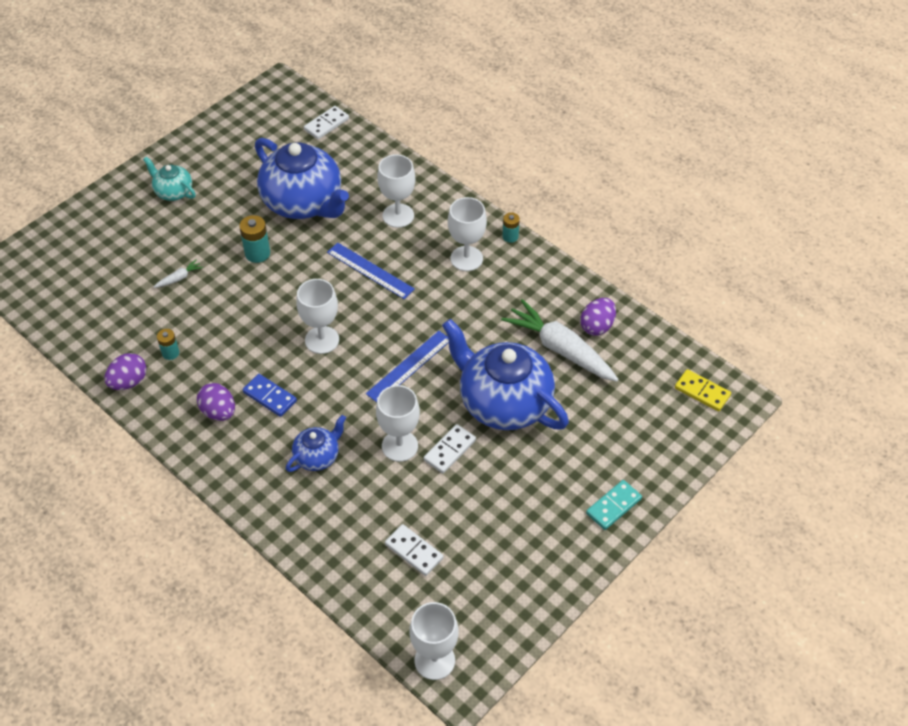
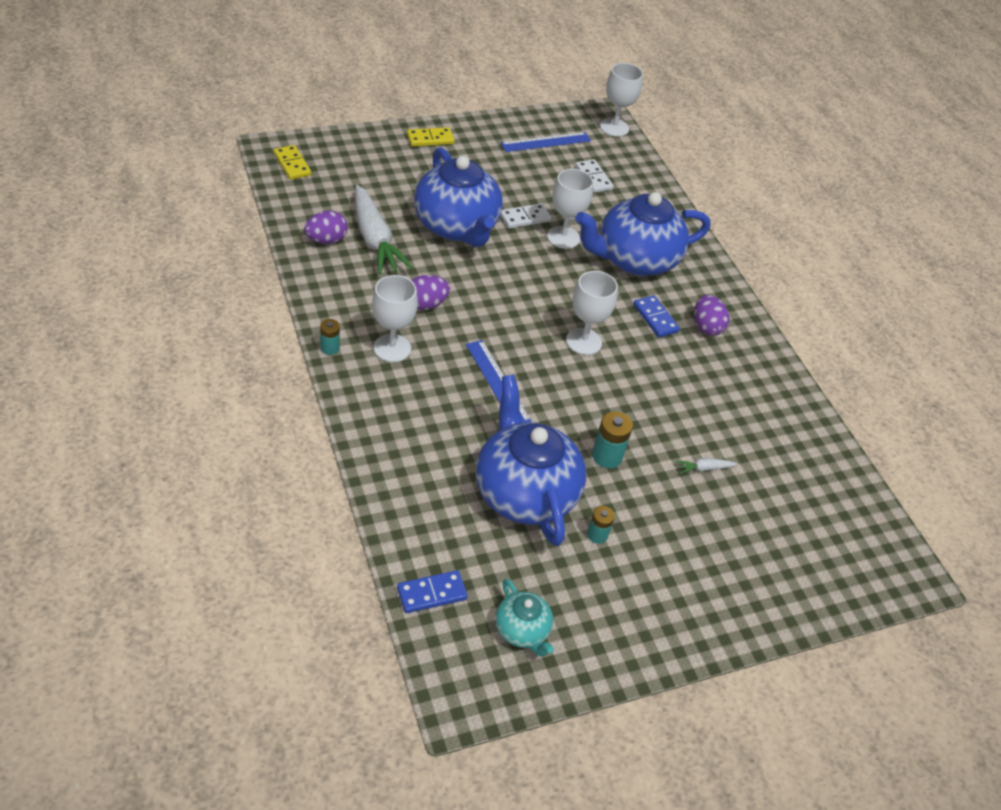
camera: 160 degrees left, 5 degrees down
(129, 382) = (784, 388): purple egg -> purple egg (425, 304)
(170, 353) = (736, 396): turquoise battery -> turquoise battery (597, 535)
(173, 192) = (677, 586): turquoise teapot -> turquoise teapot (522, 631)
(317, 456) = (635, 260): blue teapot -> blue teapot, size x2.07
(326, 124) = (432, 593): white domino -> blue domino
(398, 215) = (428, 425): white goblet -> none
(409, 366) = (517, 285): blue ruler -> blue ruler (546, 142)
(613, 506) = (430, 139): turquoise domino -> yellow domino

